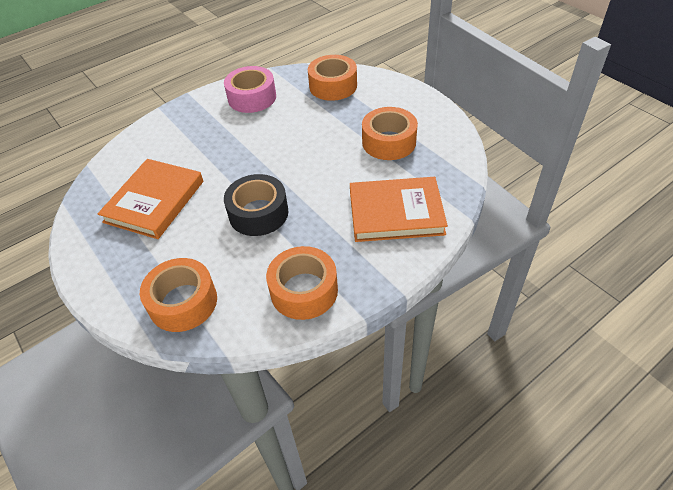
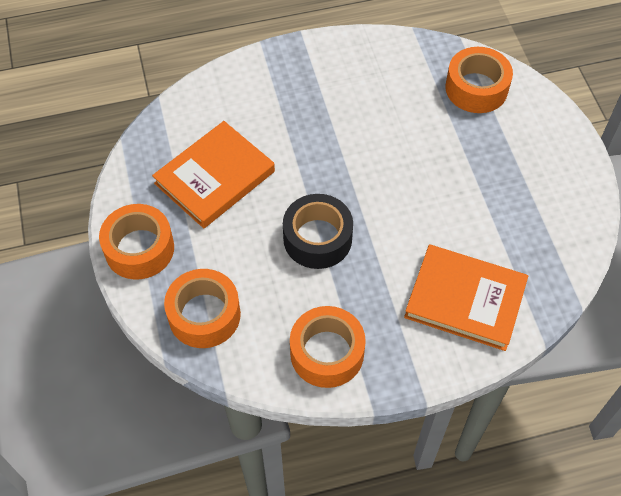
camera: 20 degrees right, 10 degrees up
(252, 98) = (372, 69): pink tape -> none
(389, 142) = (503, 200): orange tape -> orange tape (139, 249)

